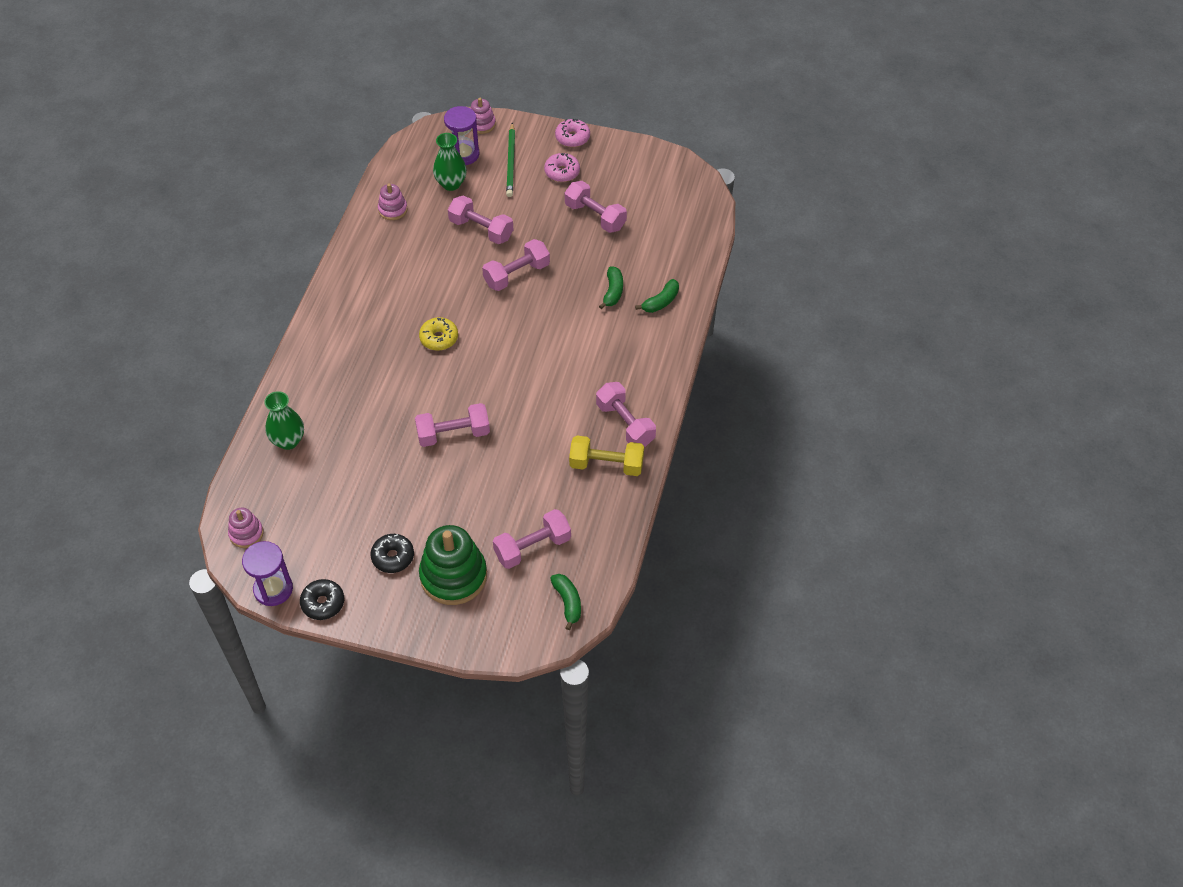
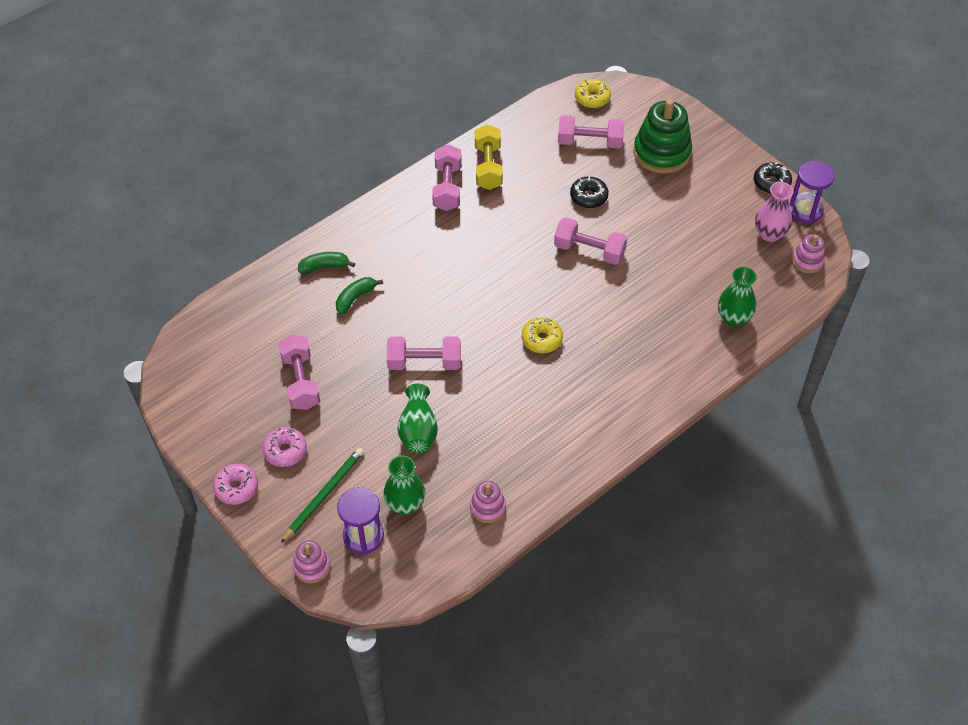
camera: 145 degrees left, 0 degrees up
(296, 543) = (769, 234): none -> pink vase
(393, 557) = (699, 187): black donut -> black donut (588, 197)
(481, 229) = (418, 430): pink dumbbell -> green vase
(568, 602) = (592, 98): green banana -> yellow donut
(606, 465) = (488, 167): yellow dumbbell -> yellow dumbbell turned 45 degrees clockwise

